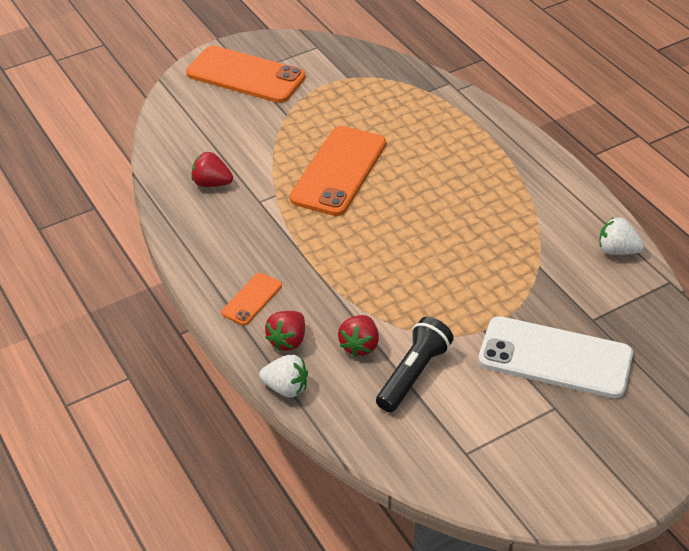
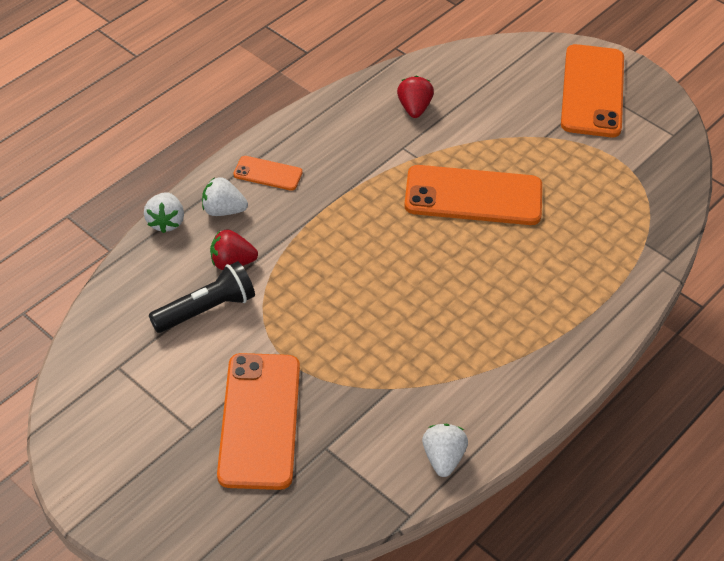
camera: 70 degrees right, 5 degrees up
(288, 340) = (223, 210): red strawberry -> white strawberry
(413, 374) = (206, 309): black flashlight -> black flashlight turned 45 degrees counterclockwise
(555, 358) = (259, 420): white phone -> orange phone

